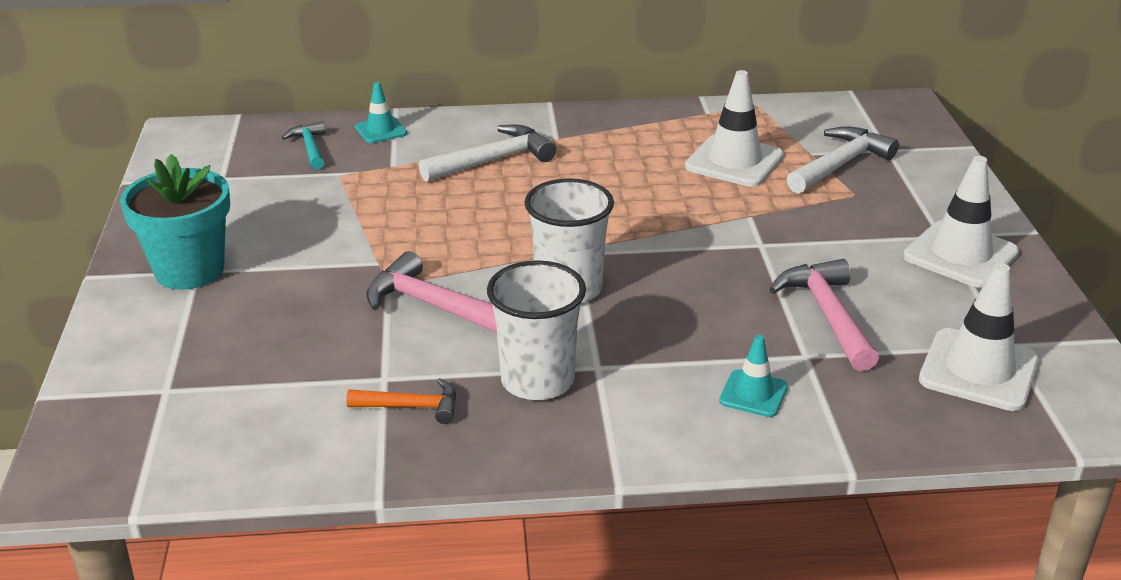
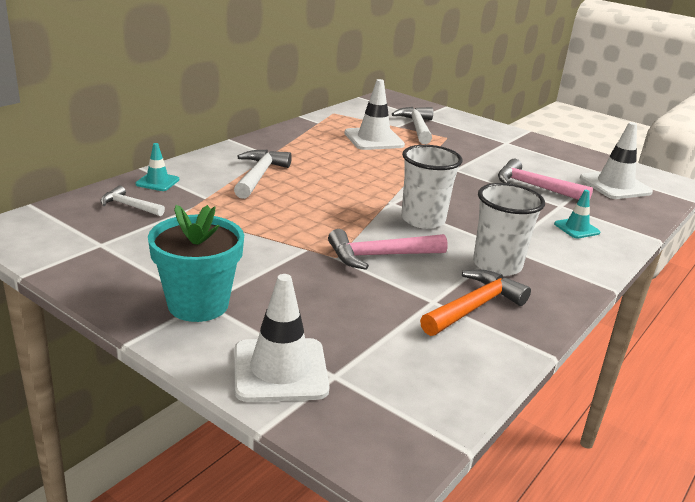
camera: 50 degrees left, 5 degrees down
(310, 148) = (129, 206): turquoise hammer -> white hammer
(412, 407) = (474, 306): orange hammer -> orange hammer, size x1.62
(960, 255) = (526, 147): white traffic cone -> white traffic cone (280, 370)

